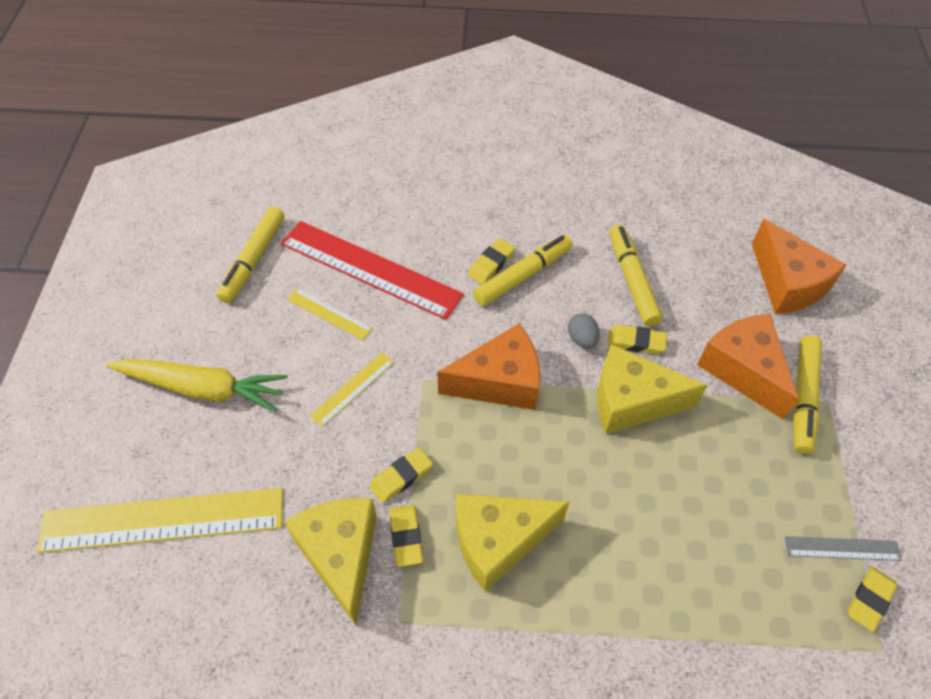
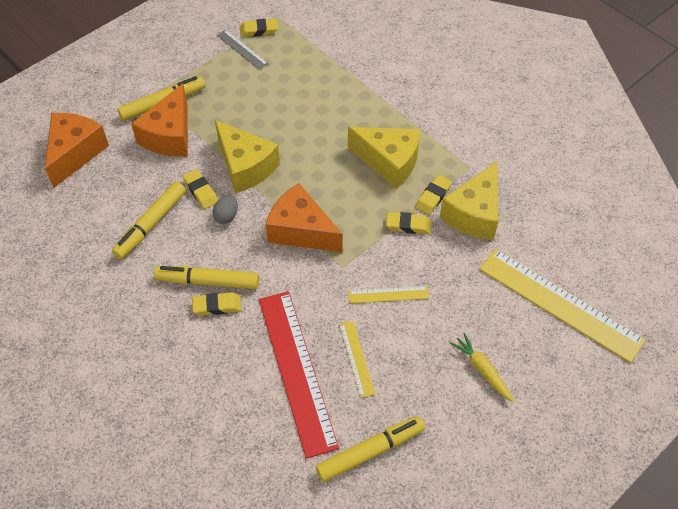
camera: 135 degrees left, 0 degrees up
(203, 389) = (482, 370): yellow carrot -> yellow carrot, size x0.57

